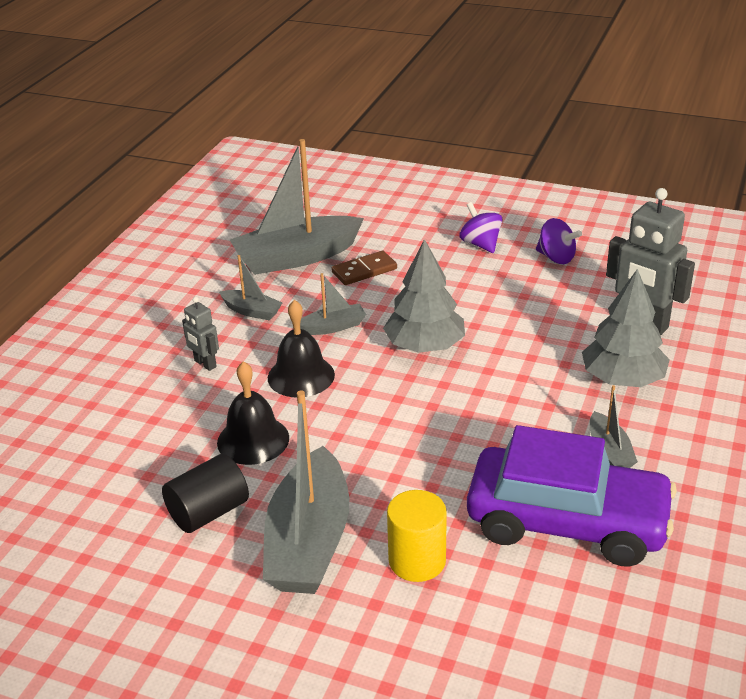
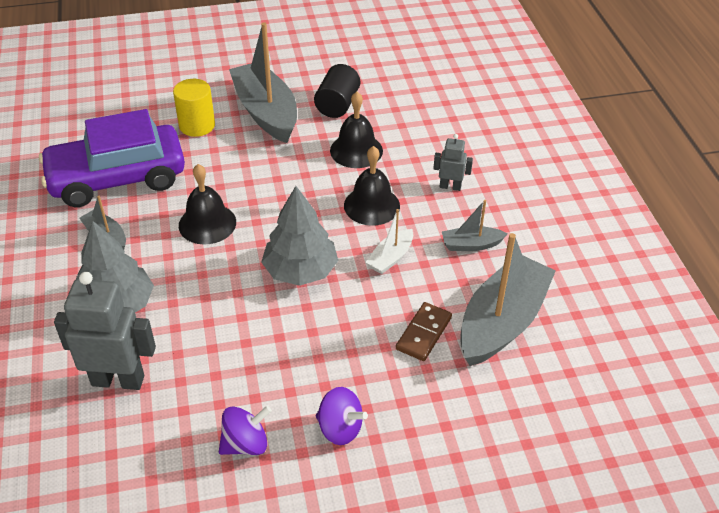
camera: 145 degrees right, 10 degrees up
(333, 327) = (390, 258): grey boat -> white boat
(486, 423) = (207, 223): none -> black bell
(556, 258) = (246, 444): purple spinning top -> purple spinning top turned 150 degrees clockwise

